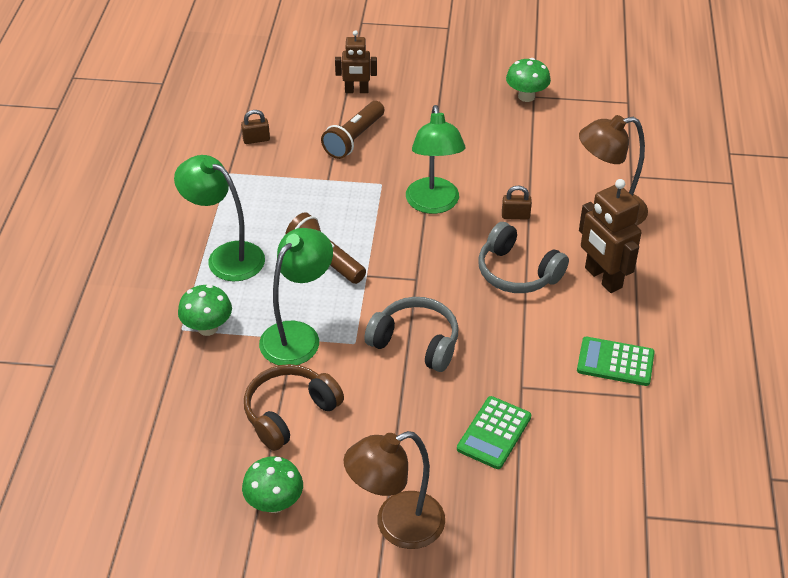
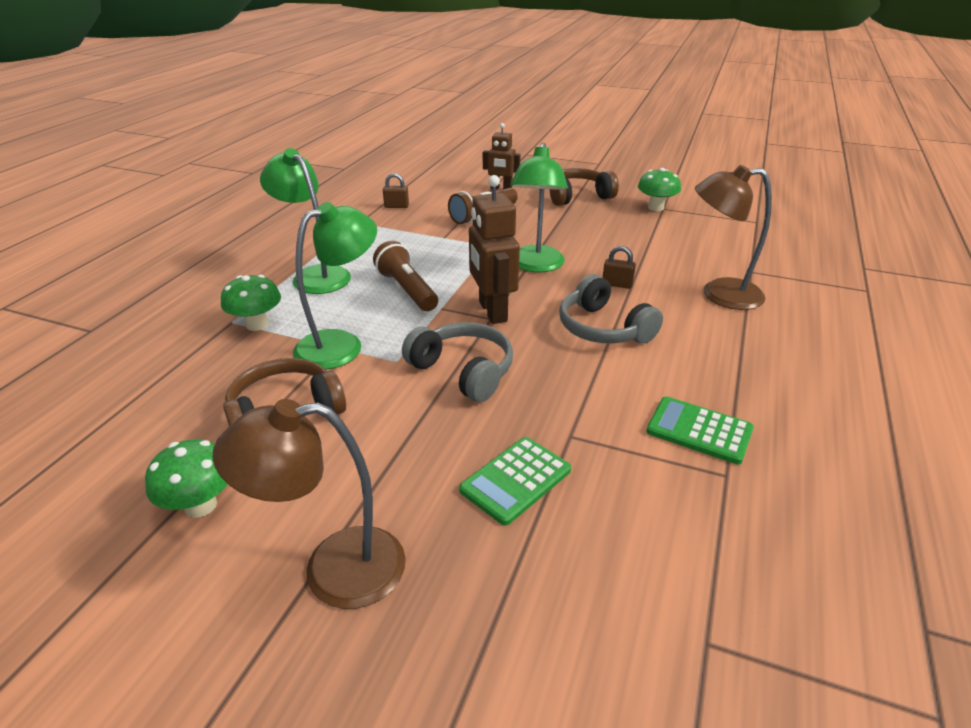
camera: 15 degrees right, 10 degrees down
(442, 91) = (577, 196): none -> brown headphones
(603, 278) = (701, 347): brown robot -> brown robot (492, 311)

